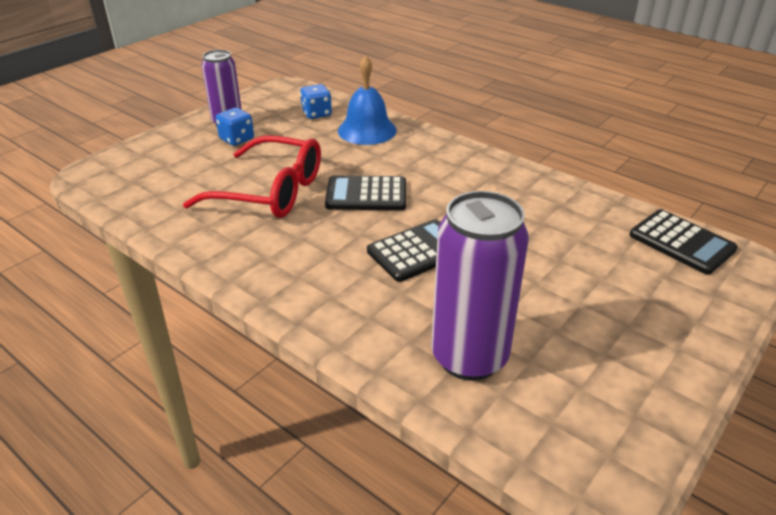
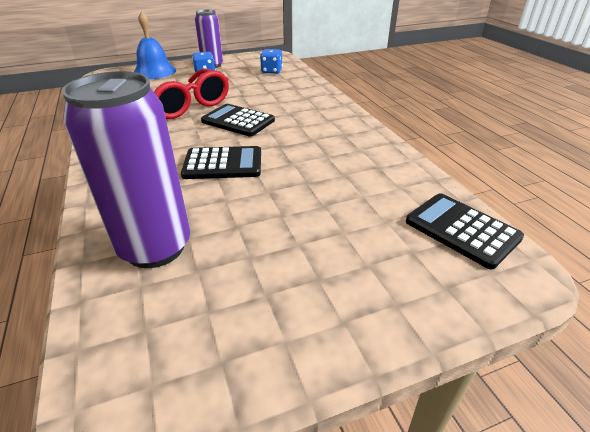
camera: 30 degrees right, 0 degrees up
(367, 130) = (291, 86): blue bell -> blue bell (154, 72)
(681, 242) = (462, 230): black calculator -> black calculator turned 150 degrees clockwise

